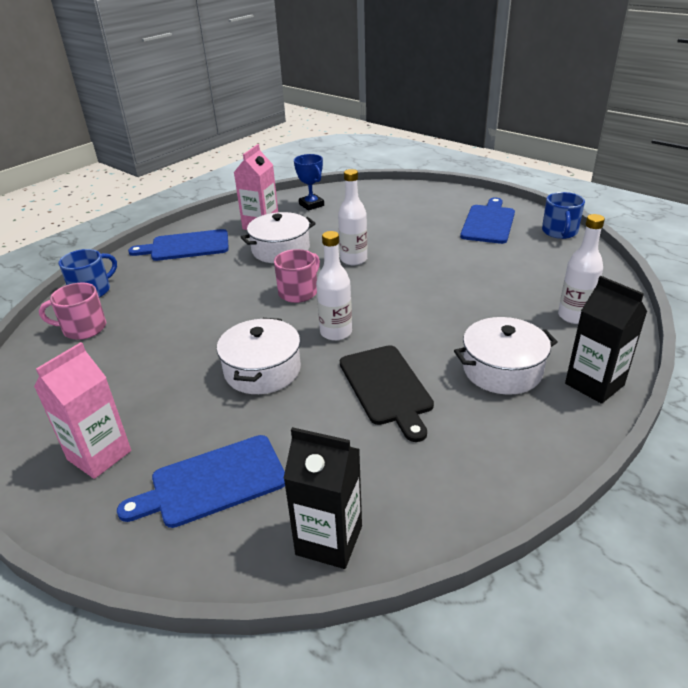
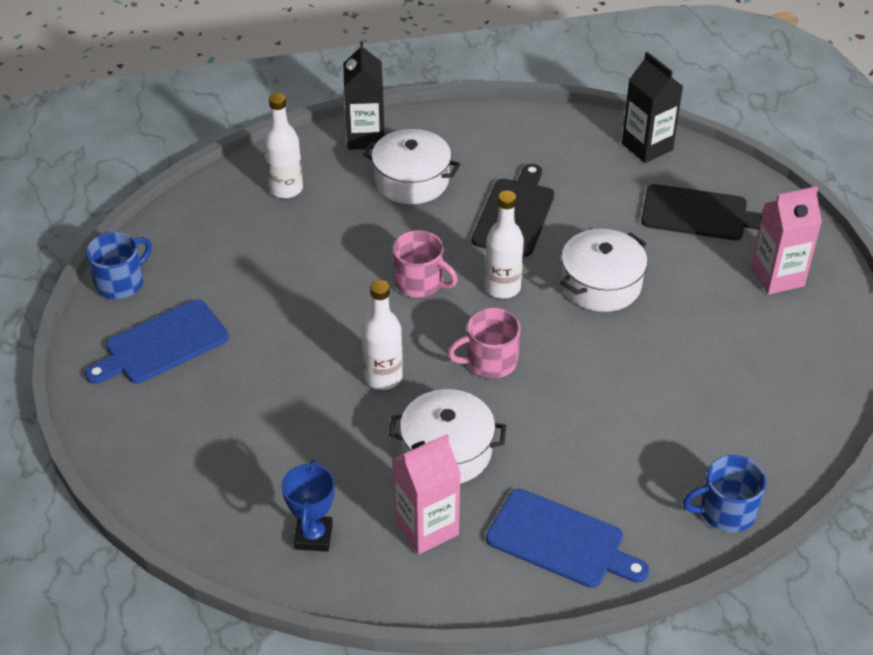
camera: 145 degrees left, 10 degrees up
(83, 328) = (754, 441): pink mug -> pink mug (420, 282)
(213, 482) = (699, 214): blue cutting board -> black cutting board

